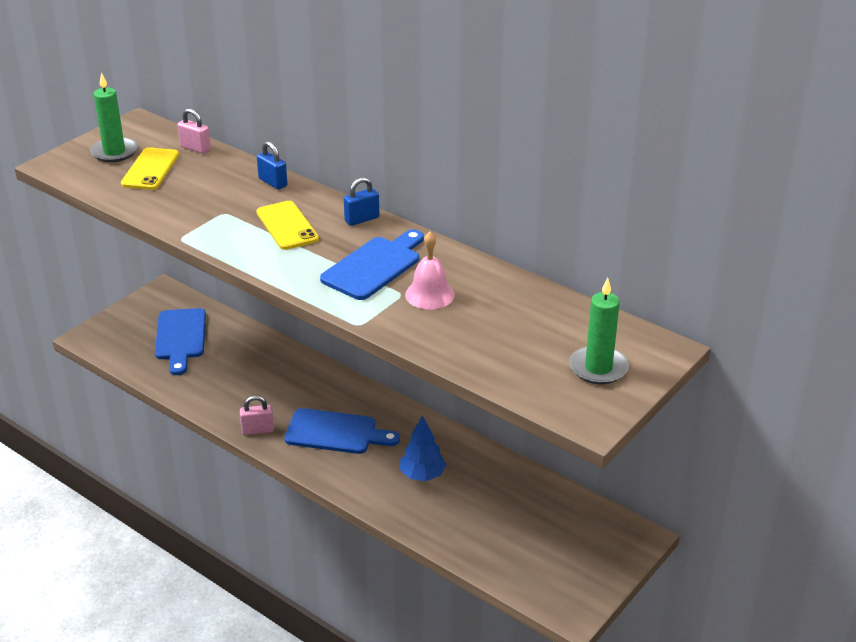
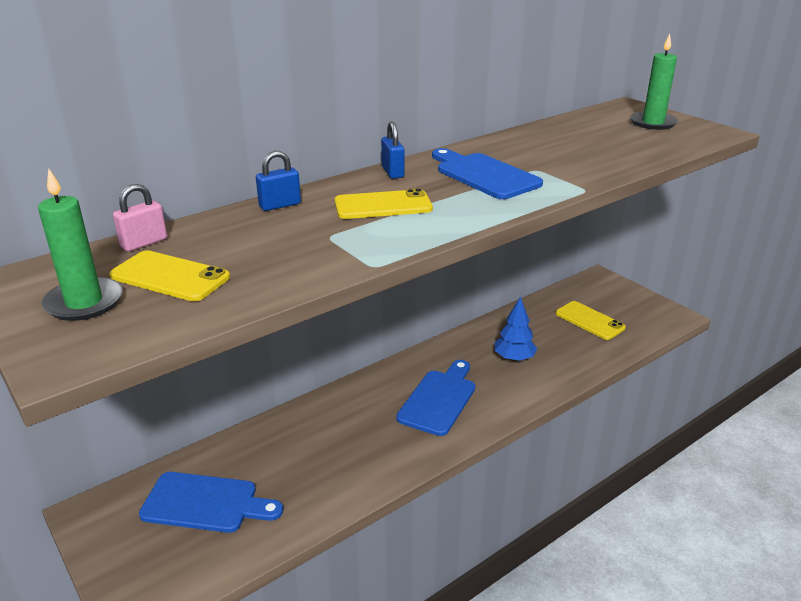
camera: 75 degrees left, 5 degrees down
(258, 430) = (416, 453): pink padlock -> none
(429, 294) = (540, 160): pink bell -> none
(524, 530) = (589, 320): none -> yellow phone

